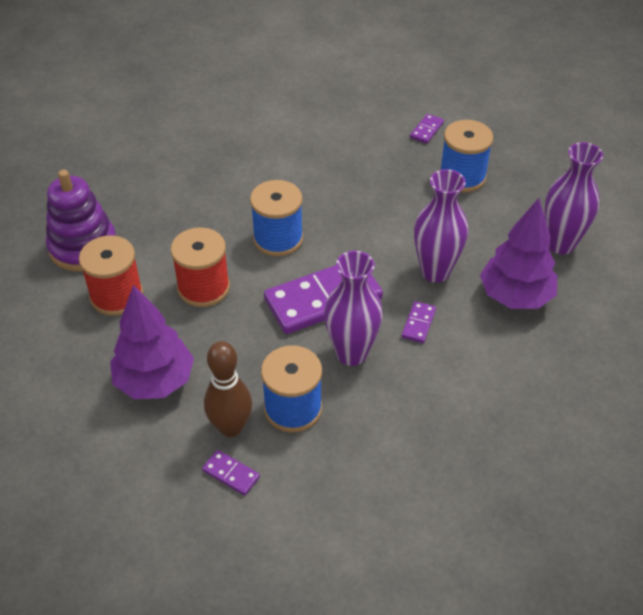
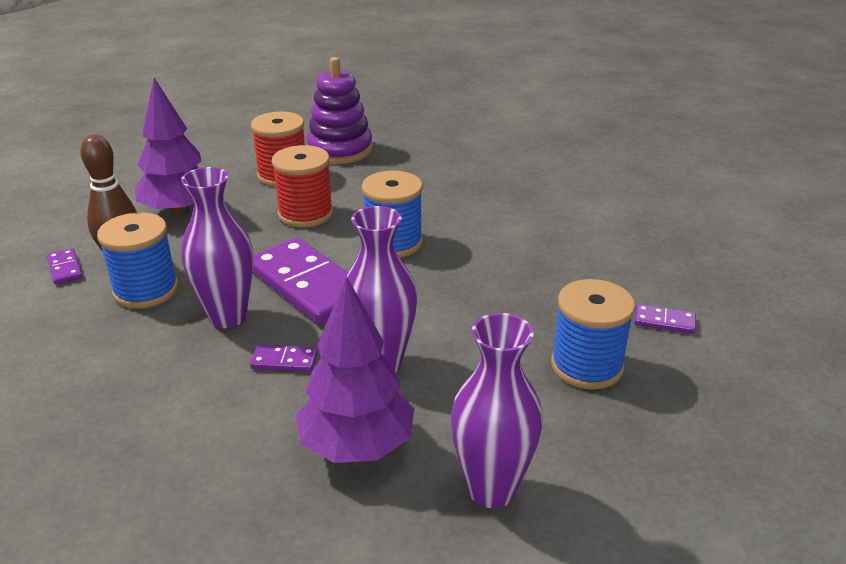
camera: 75 degrees right, 15 degrees down
(231, 474) = (65, 269): purple domino -> purple domino turned 45 degrees counterclockwise

